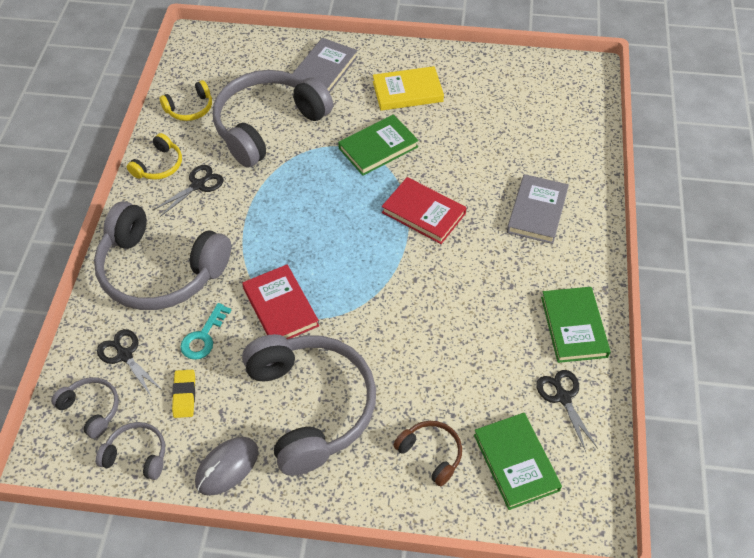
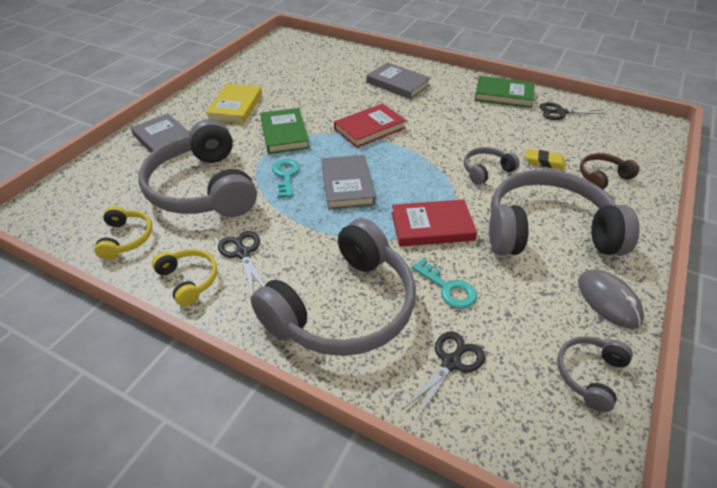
camera: 70 degrees left, 10 degrees down
(91, 409) = (520, 411): grey headphones -> grey headphones (486, 171)
(124, 355) = (451, 362): black scissors -> black scissors turned 150 degrees clockwise
(184, 395) = (518, 318): yellow eraser -> yellow eraser (544, 162)
(310, 174) = (286, 175): none -> turquoise key
(316, 224) = (347, 185): none -> grey book
(516, 462) = (612, 143): green book -> none

